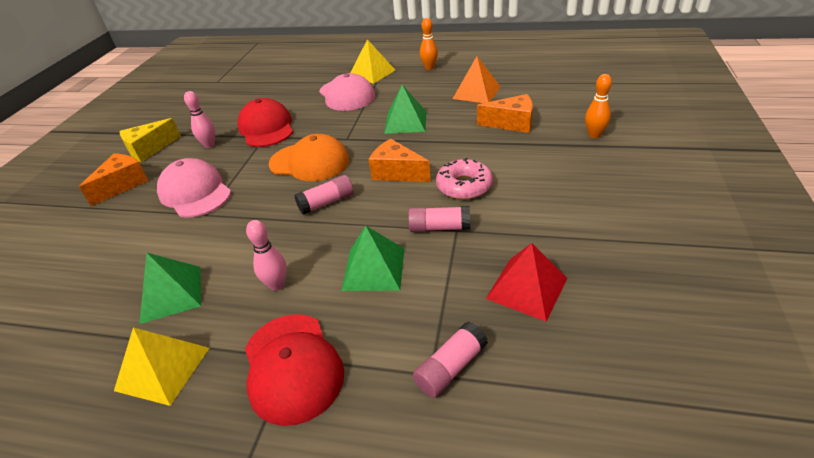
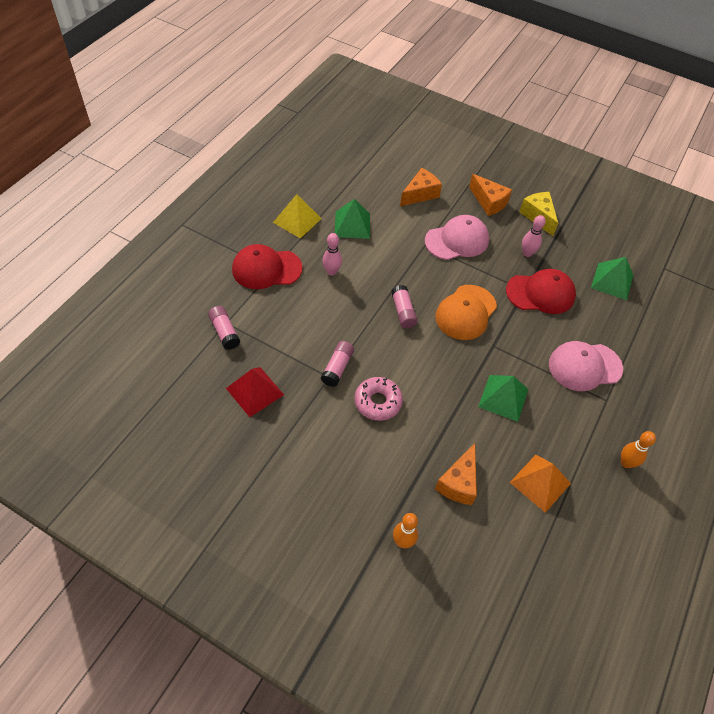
camera: 100 degrees right, 15 degrees up
(372, 73) = (633, 403): yellow pyramid -> none
(374, 269) = (318, 320): green pyramid -> green pyramid (612, 281)
(397, 173) = (420, 365): orange cheese -> orange cheese (420, 194)

